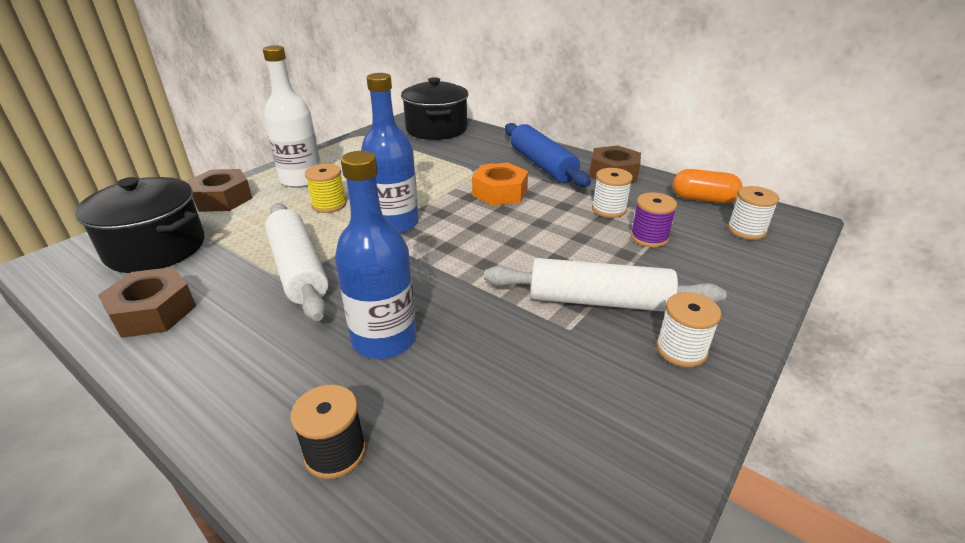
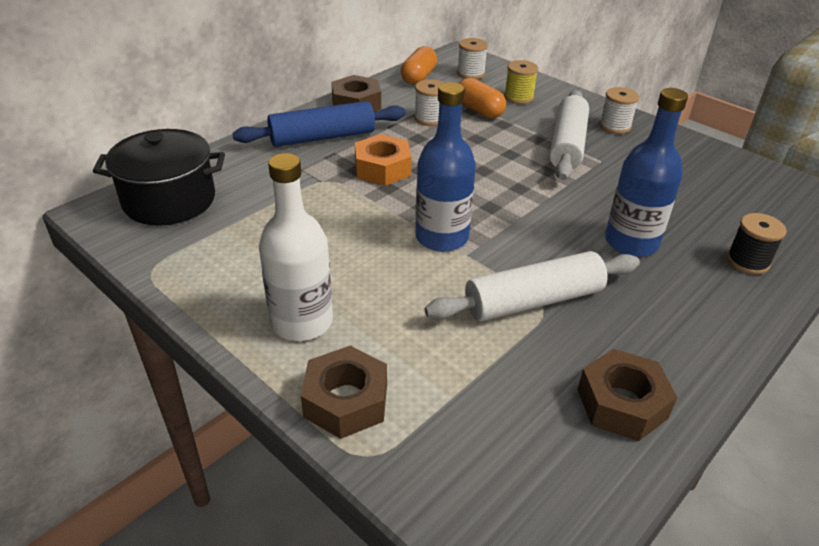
camera: 85 degrees left, 5 degrees up
(156, 248) = (488, 443): black pot -> none
(329, 205) = (388, 289): yellow spool -> yellow spool (518, 97)
(649, 237) = (479, 110): purple spool -> orange capsule

